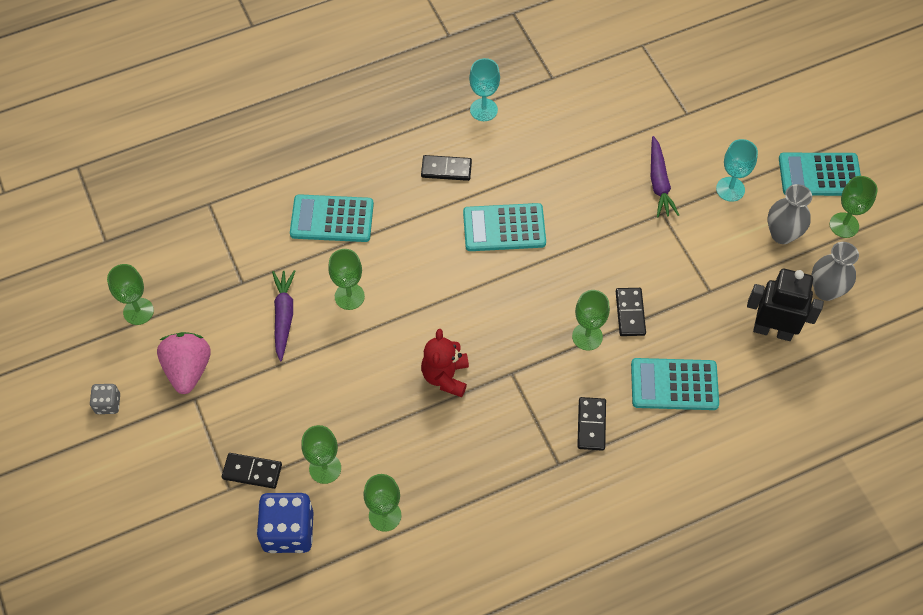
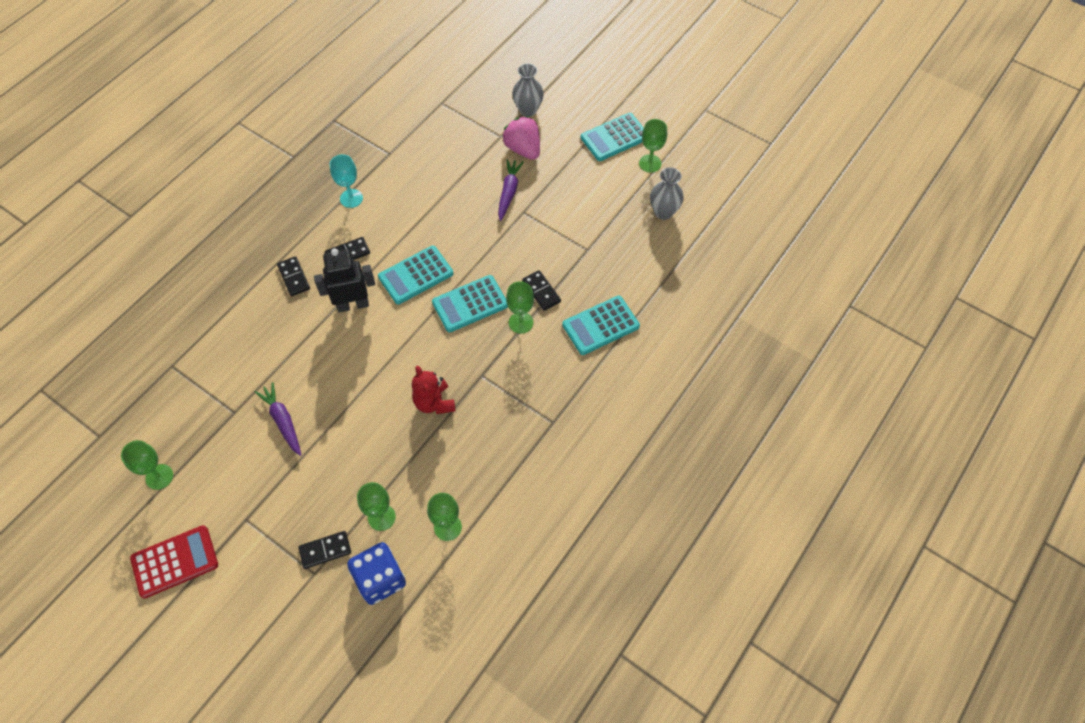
camera: 30 degrees left, 0 degrees up
(108, 404) = (175, 561): grey dice -> red calculator
(188, 369) = (227, 500): pink strawberry -> pink strawberry (523, 149)
(332, 219) = (279, 331): turquoise calculator -> turquoise calculator (470, 304)
(349, 296) = (326, 381): green goblet -> none
(591, 425) = (560, 382): black domino -> black domino (294, 277)
(659, 183) = (509, 192): purple carrot -> purple carrot turned 135 degrees counterclockwise
(730, 189) = (560, 174): turquoise goblet -> none
(772, 330) = (645, 256): black robot -> black robot (353, 304)
(782, 234) = (613, 188): grey vase -> grey vase (528, 110)

